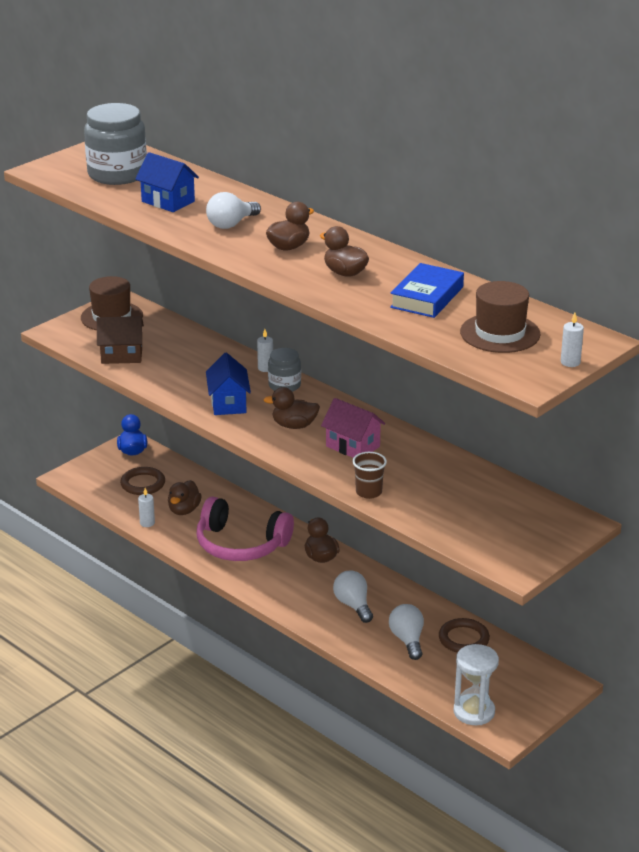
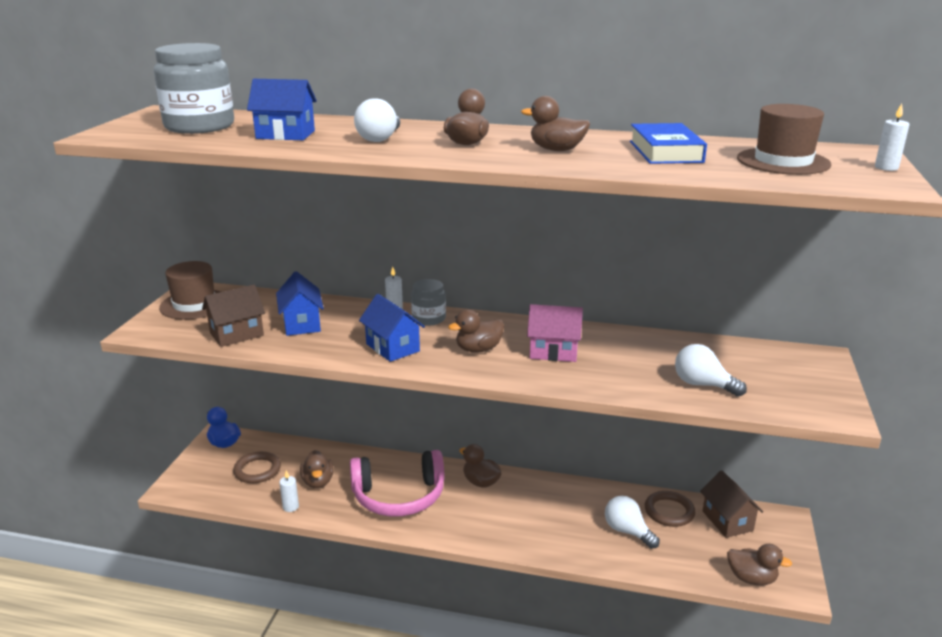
camera: 30 degrees left, 5 degrees down
(178, 360) = (301, 324): none -> blue house
(353, 605) = (551, 516): white light bulb -> white light bulb (703, 385)
(369, 492) = (620, 387): brown cup -> none
(474, 711) = (751, 578): white hourglass -> brown duck
(508, 665) = (727, 521): none -> brown house

